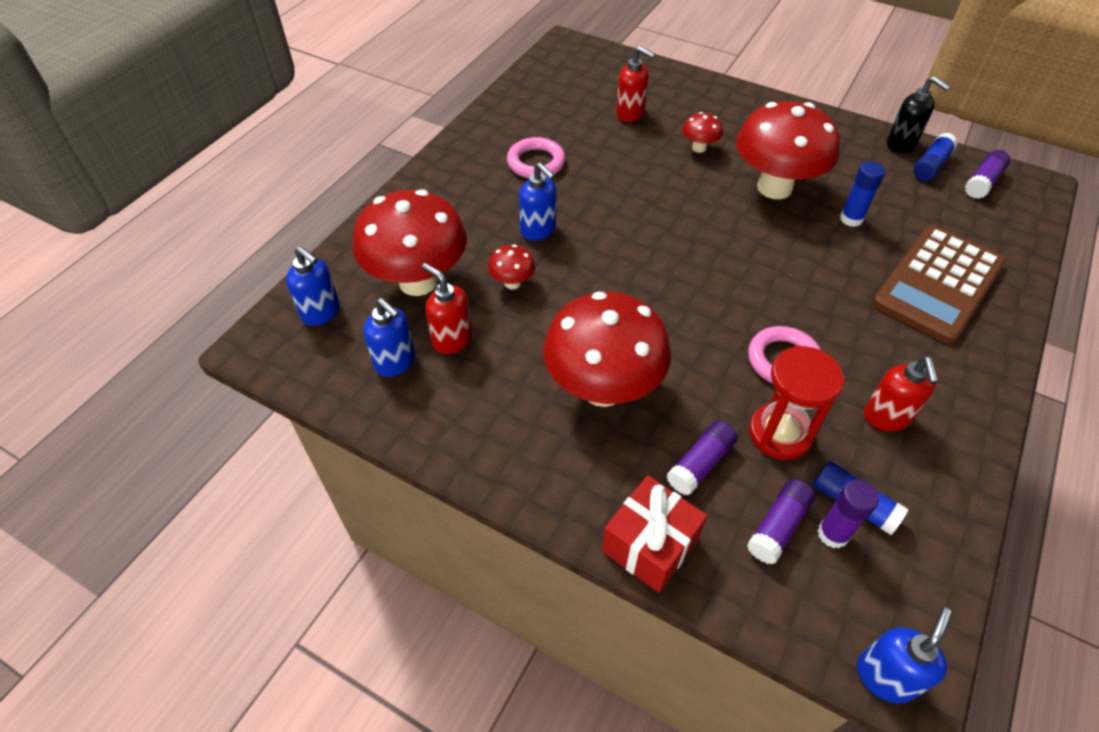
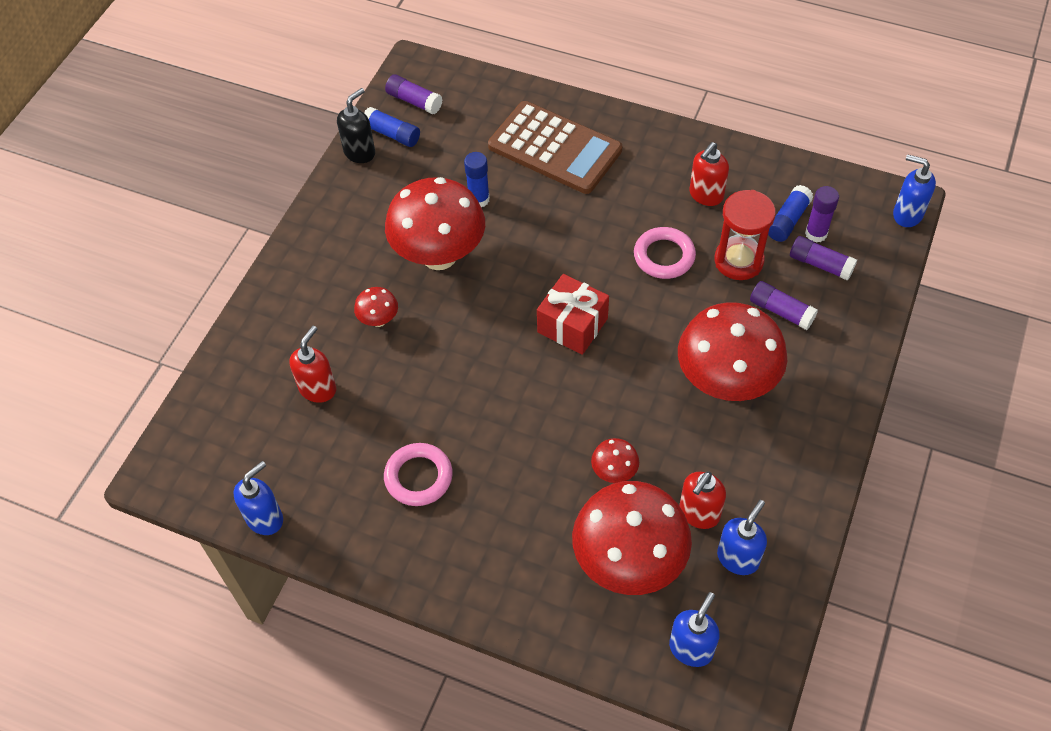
camera: 95 degrees left, 5 degrees up
(538, 230) = (533, 459): blue soap dispenser -> blue soap dispenser (265, 518)
(650, 545) = (860, 341): red gift -> red gift (572, 325)
(886, 417) = (706, 195): red soap dispenser -> red soap dispenser turned 135 degrees clockwise

